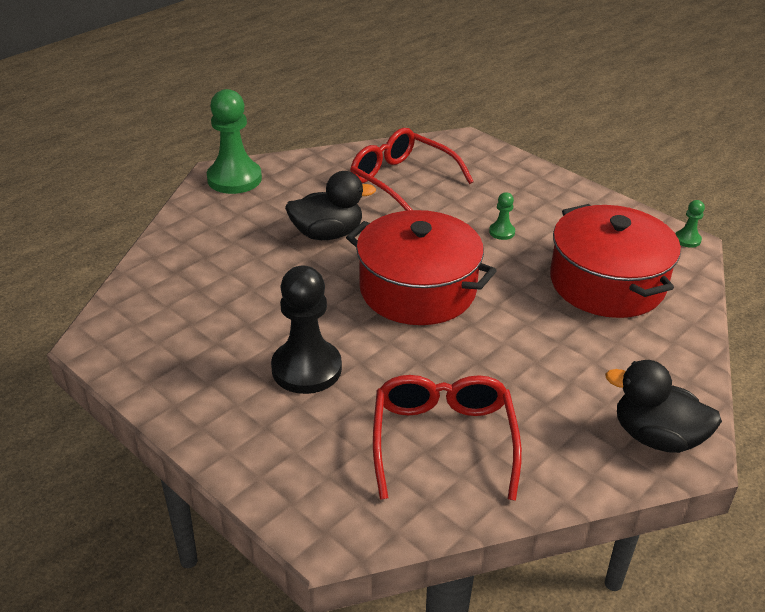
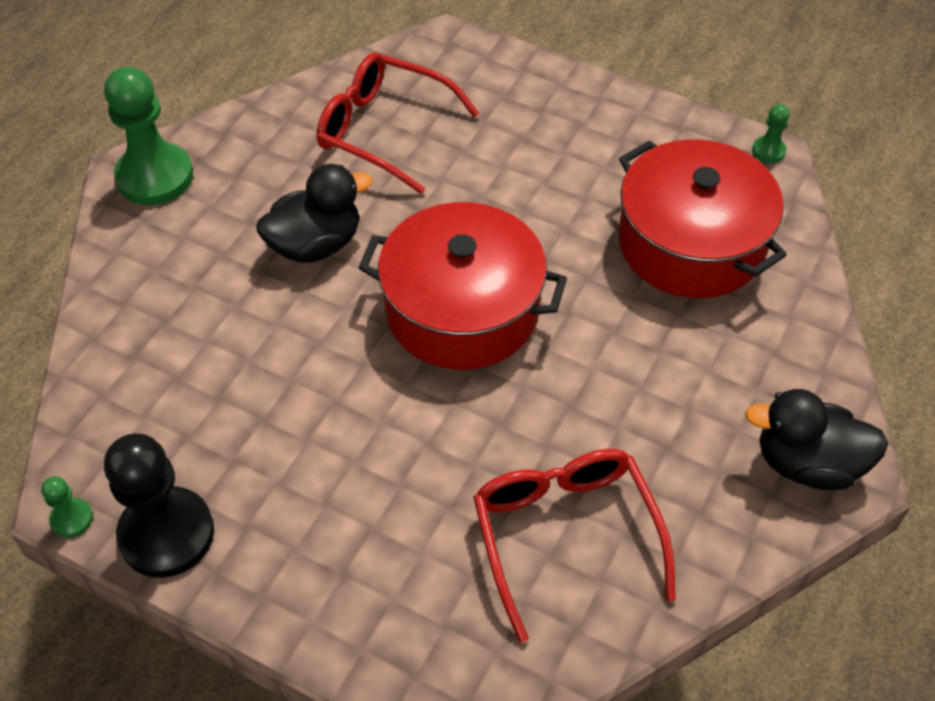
camera: 15 degrees left, 15 degrees up
(306, 369) = (364, 471): black pawn -> black pawn (166, 534)
(502, 232) = (539, 190): green pawn -> green pawn (71, 519)

